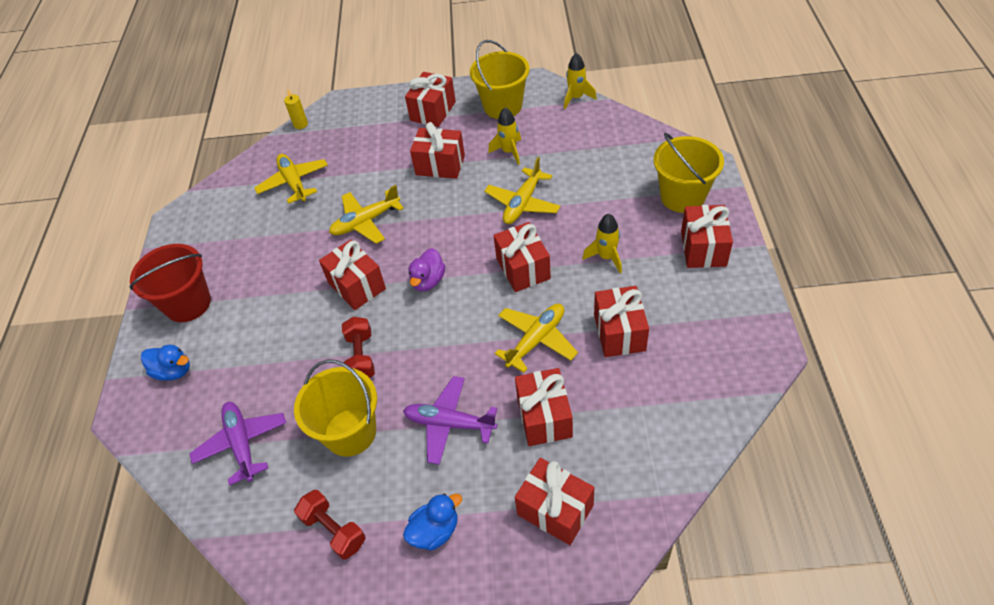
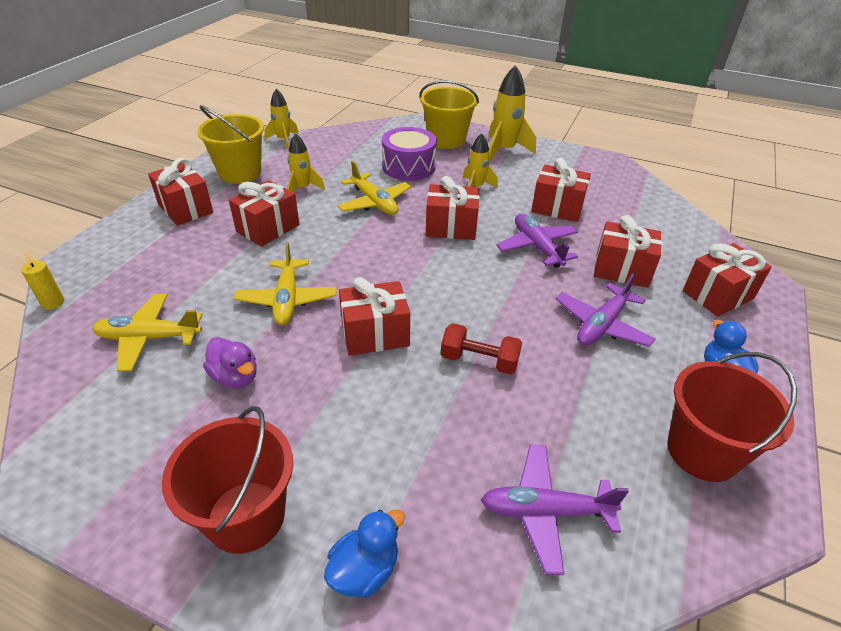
camera: 70 degrees left, 10 degrees down
(334, 530) = (702, 451): red dumbbell -> red bucket
(350, 432) = (577, 400): yellow bucket -> none
(428, 281) = (415, 283): purple duck -> purple duck (235, 377)
(536, 340) = (537, 247): yellow plane -> purple plane
(602, 195) = (408, 167): none -> purple drum
(703, 248) = (504, 150): red gift -> yellow rocket

